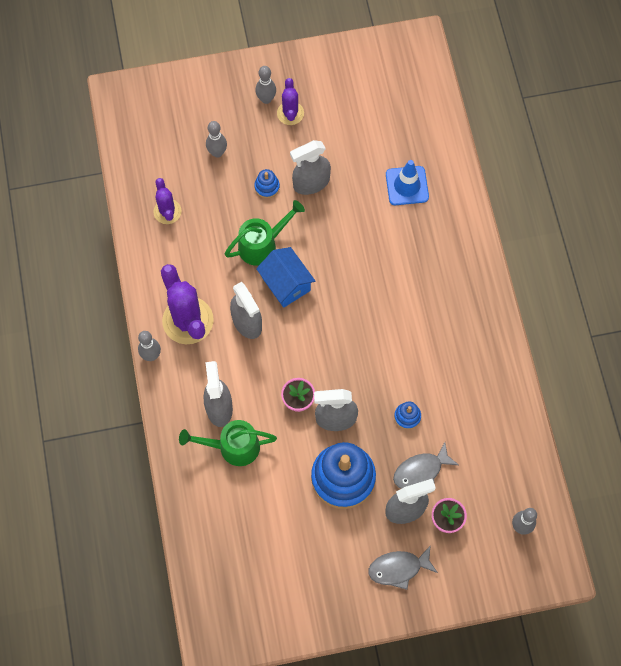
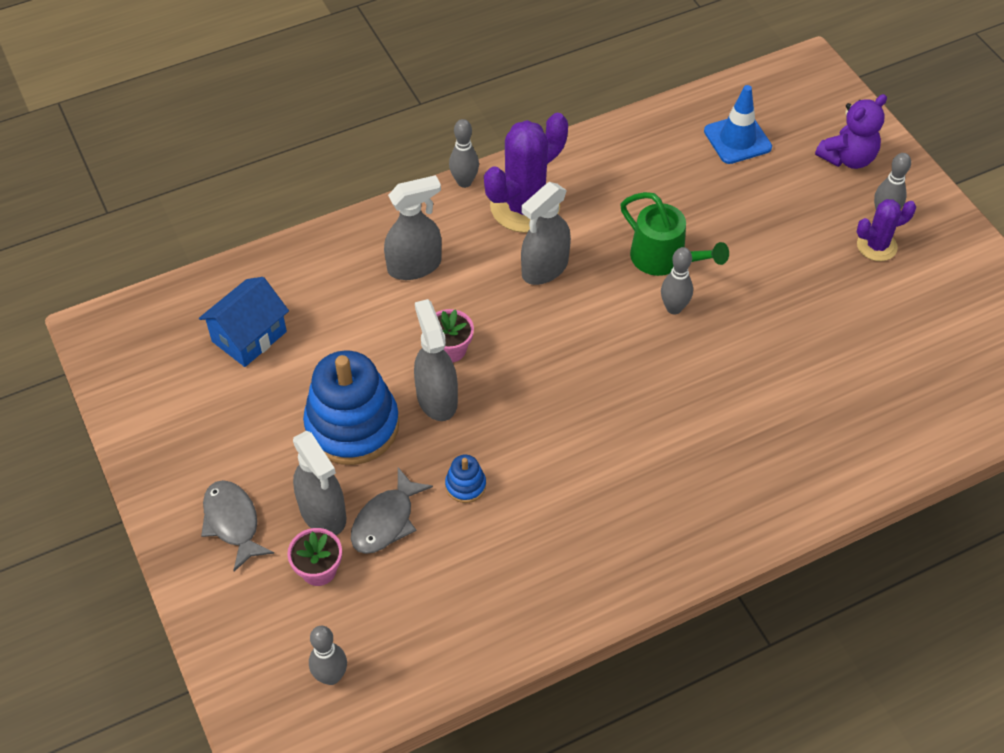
camera: 75 degrees right, 15 degrees down
(167, 211) = (669, 151): purple cactus -> none
(210, 102) = (847, 158): none -> purple teddy bear
(217, 153) = (777, 182): grey bowling pin -> grey bowling pin (674, 308)
(232, 447) = (364, 292): green watering can -> none
(267, 187) = (752, 245): blue stacking toy -> none
(286, 284) = (616, 298): blue house -> blue house (249, 336)
(311, 183) = (781, 292): grey spray bottle -> none
(407, 186) = (832, 408): blue traffic cone -> blue traffic cone (737, 139)
(421, 471) = (386, 520): grey fish -> grey fish turned 105 degrees counterclockwise

